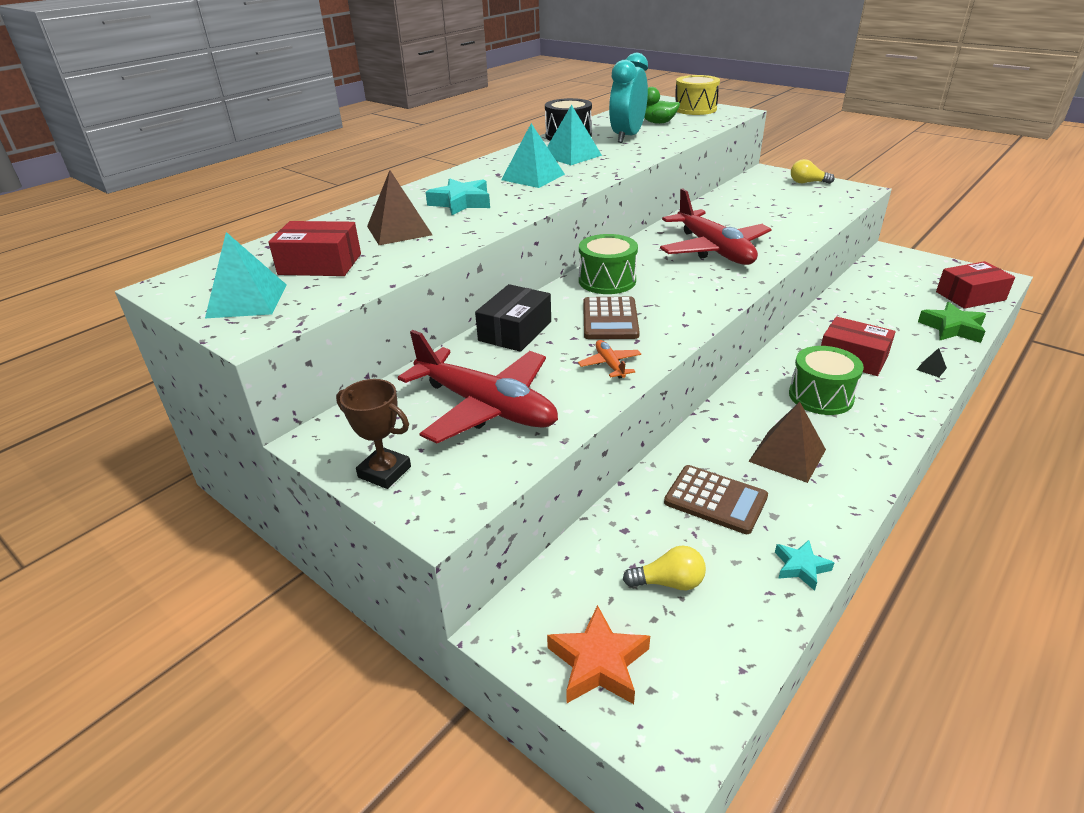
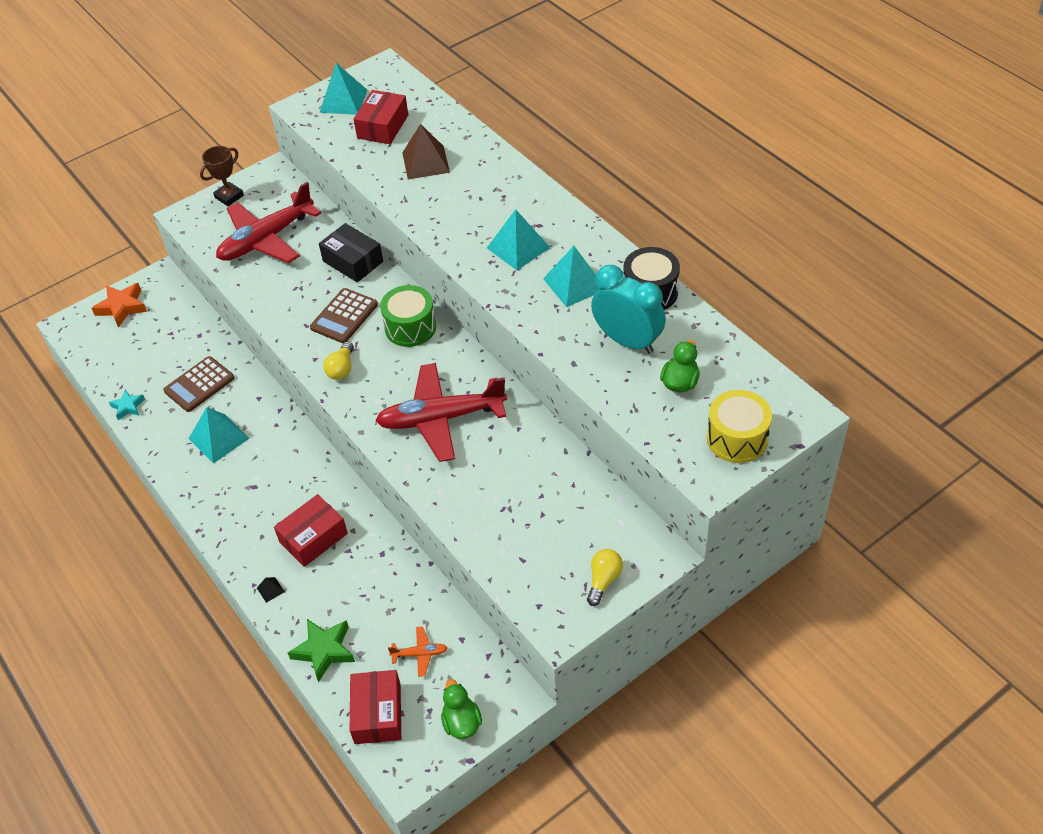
camera: 105 degrees right, 15 degrees up
(461, 203) = (470, 197): turquoise star -> none
(609, 364) = (282, 304): orange plane -> orange plane (420, 654)
(610, 319) = (344, 316): brown calculator -> brown calculator turned 75 degrees counterclockwise
(669, 582) = (151, 345): yellow light bulb -> yellow light bulb (341, 369)
(787, 455) = (218, 438): brown pyramid -> turquoise pyramid
(821, 396) = (272, 488): green drum -> none
(933, 266) = (461, 722): none -> green duck

